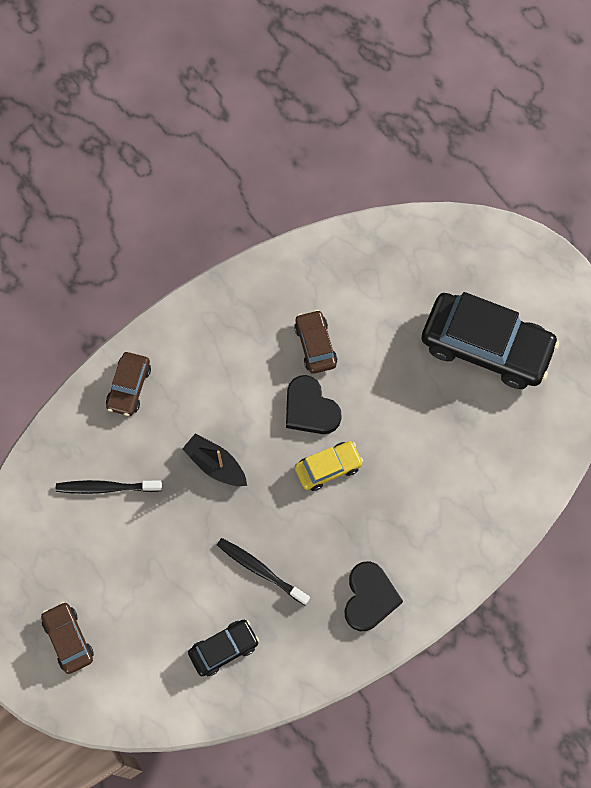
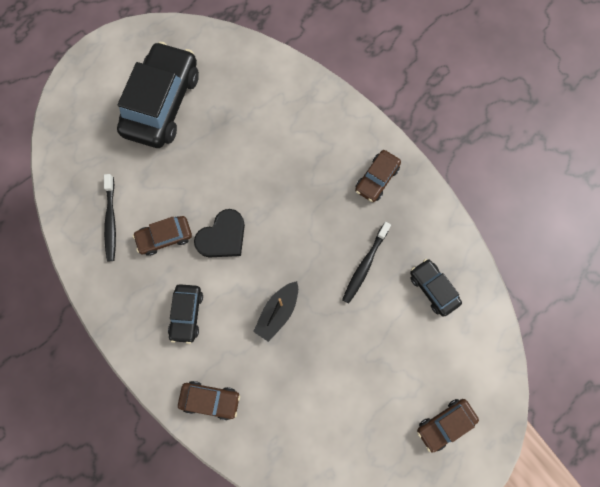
camera: 95 degrees left, 5 degrees up
(106, 488) = (307, 408): black toothbrush -> black toothbrush (111, 221)
(224, 366) = (187, 314): none -> black car
(328, 468) = (273, 218): yellow car -> none
(369, 598) = (376, 179): black heart -> brown car

